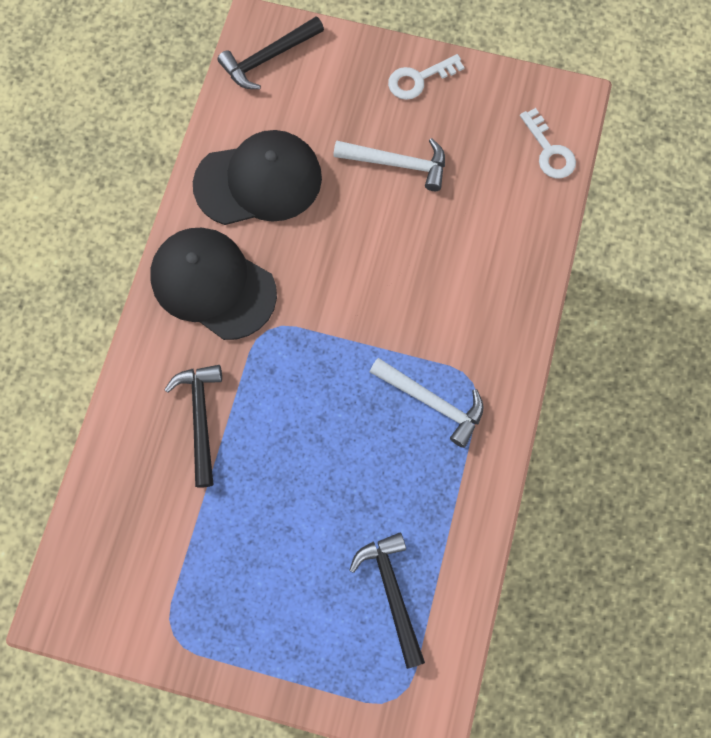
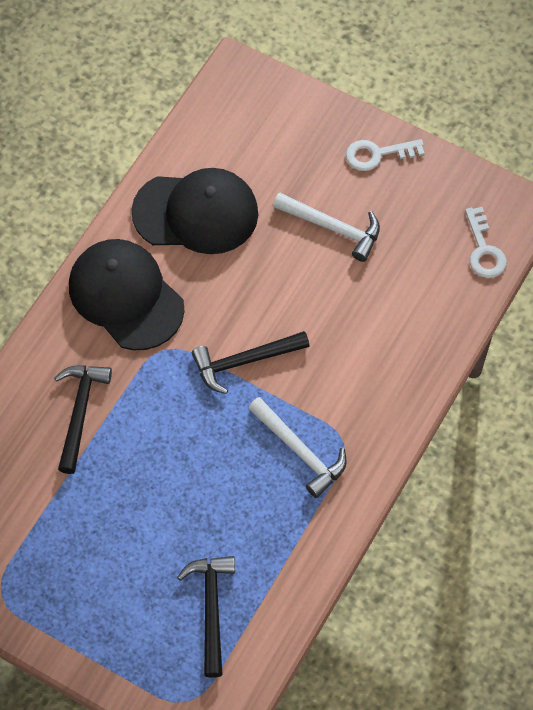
camera: 15 degrees right, 10 degrees down
(268, 58) = (238, 102): black hammer -> black hammer (244, 362)

